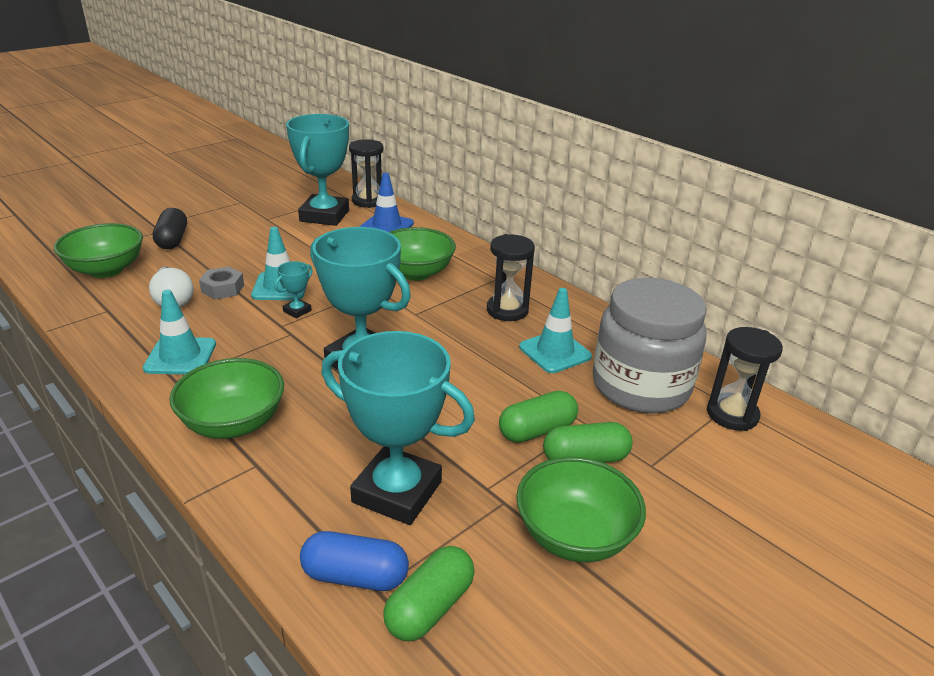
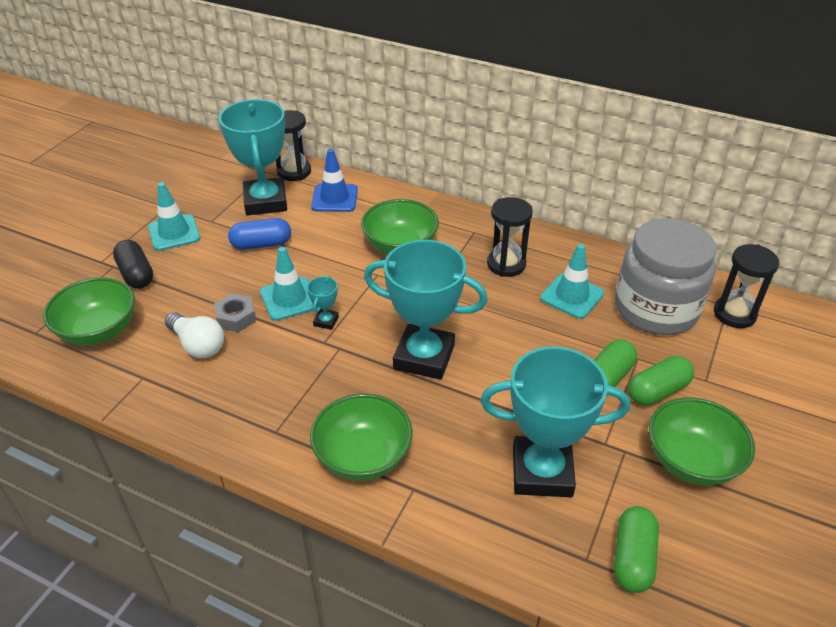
camera: 20 degrees left, 10 degrees up
(180, 356) = (259, 405): turquoise traffic cone -> turquoise traffic cone (174, 233)
(355, 576) = (563, 555): blue capsule -> blue capsule (261, 244)

